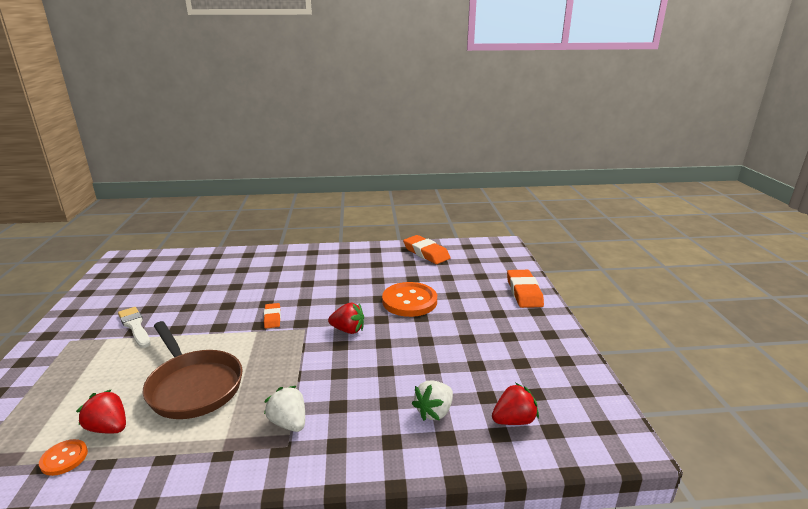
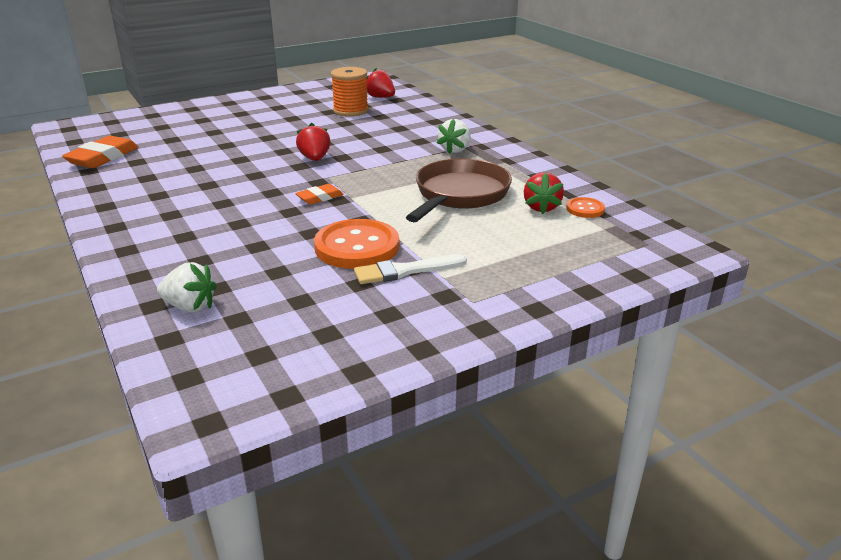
camera: 115 degrees left, 5 degrees up
(135, 326) = (405, 271): white brush -> white brush turned 45 degrees clockwise
(409, 301) = (239, 145): orange button -> orange button (357, 247)
(434, 412) = (395, 115): white strawberry -> white strawberry (190, 307)
(469, 381) = (350, 111): none -> orange spool
(524, 292) = (193, 108): orange eraser -> none

